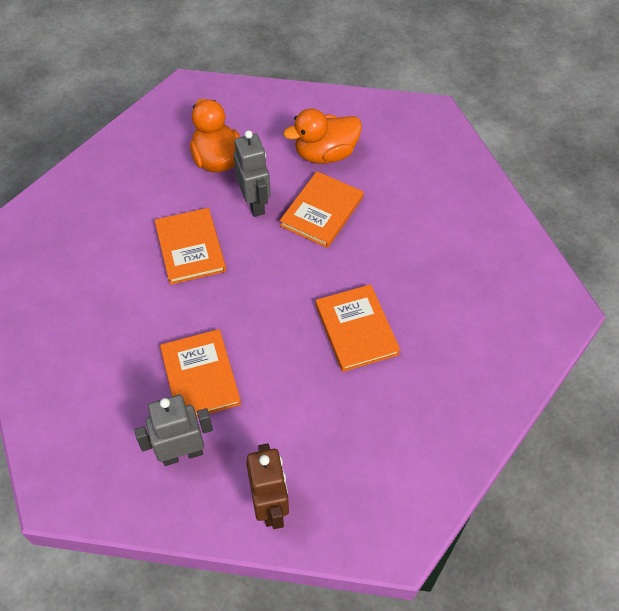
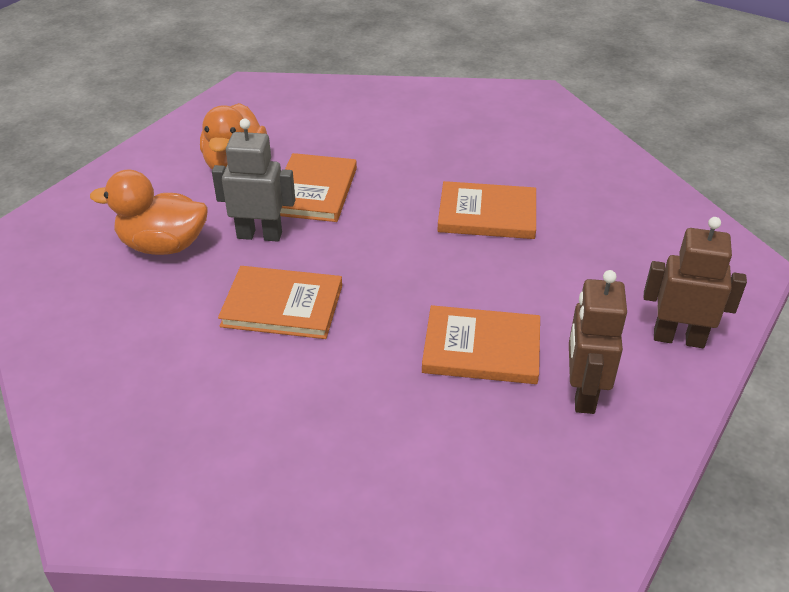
camera: 65 degrees left, 15 degrees down
(182, 453) = (583, 393): grey robot -> brown robot
(322, 211) = (314, 191): orange book -> orange book turned 45 degrees clockwise

